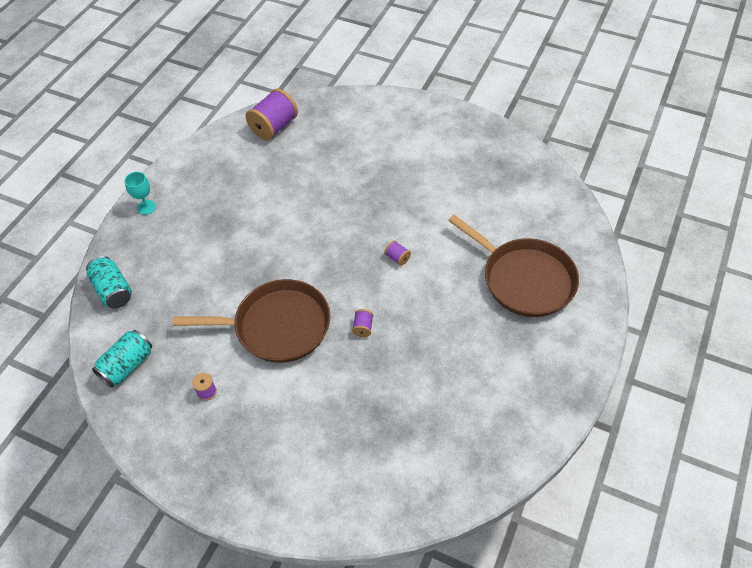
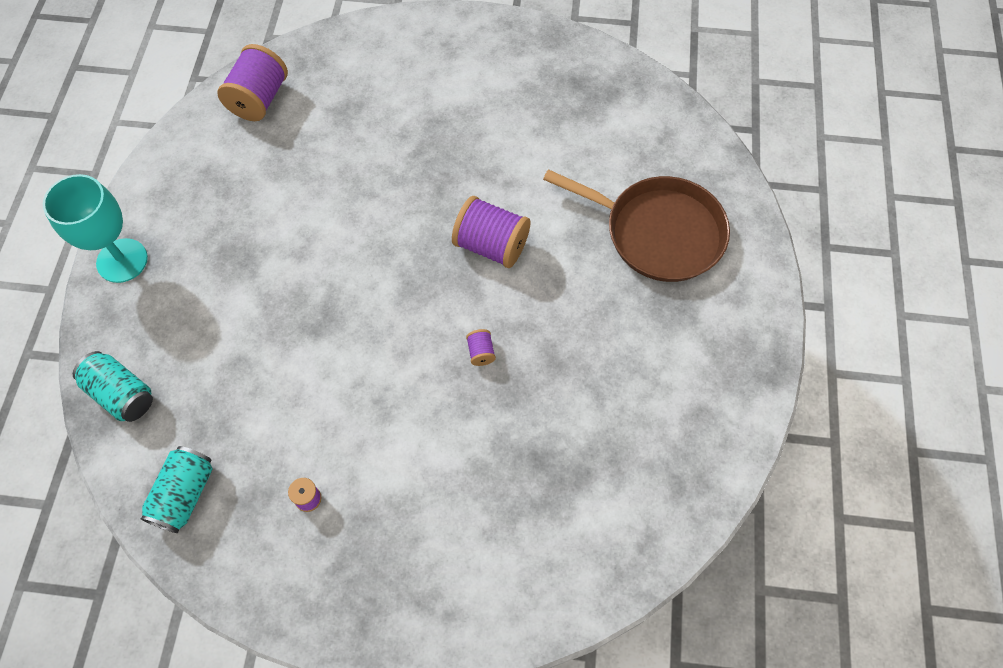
camera: 20 degrees left, 10 degrees up
(146, 207) = (122, 260): turquoise goblet -> turquoise goblet, size x1.86
(277, 326) = (368, 381): brown pan -> none
(397, 258) = (491, 245): purple spool -> purple spool, size x2.24

